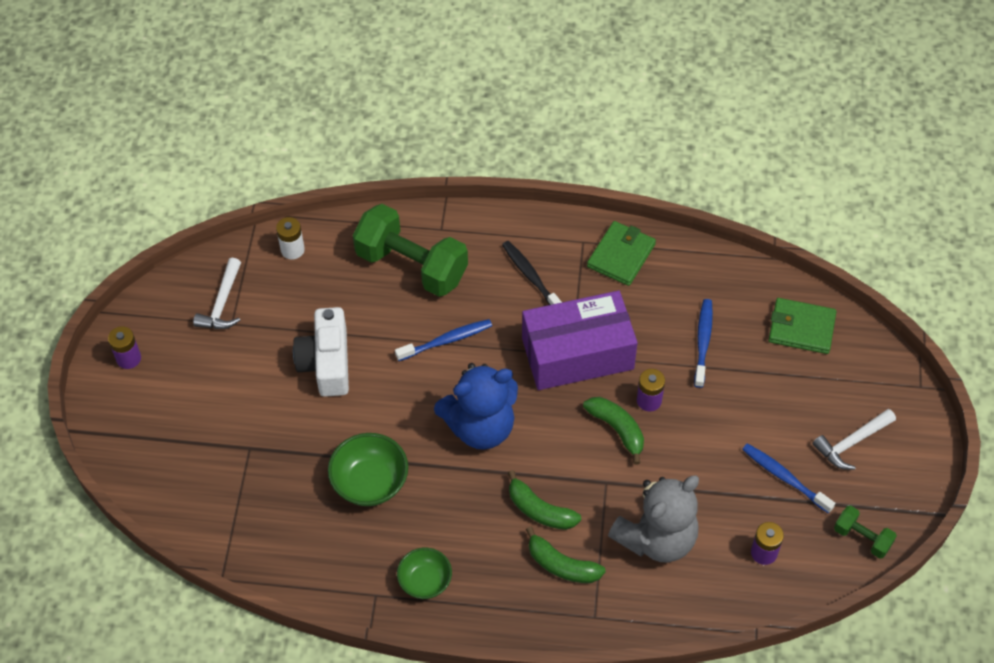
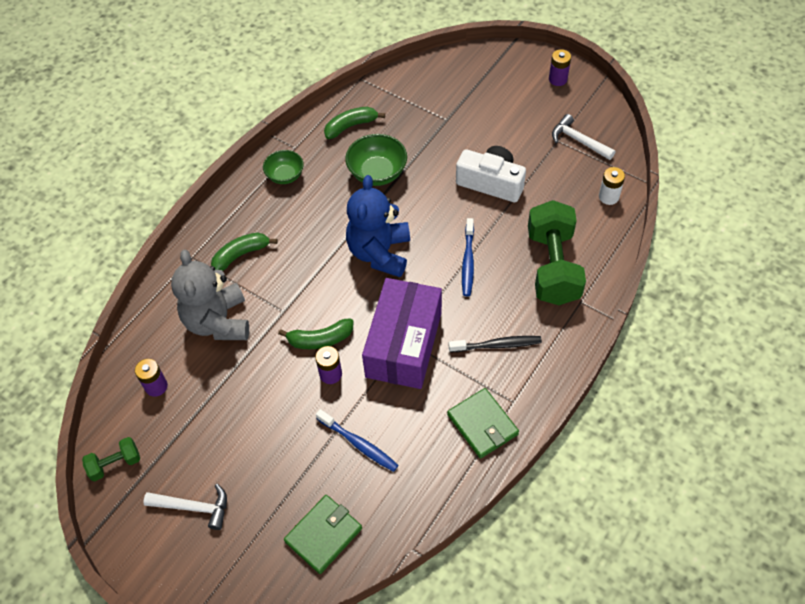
camera: 120 degrees right, 0 degrees up
(411, 266) = (552, 267): green dumbbell -> green dumbbell turned 60 degrees counterclockwise
(539, 510) = (290, 260): green banana -> green banana (351, 126)
(784, 477) = (201, 436): blue toothbrush -> none
(851, 443) = (194, 507): white hammer -> white hammer turned 105 degrees clockwise

